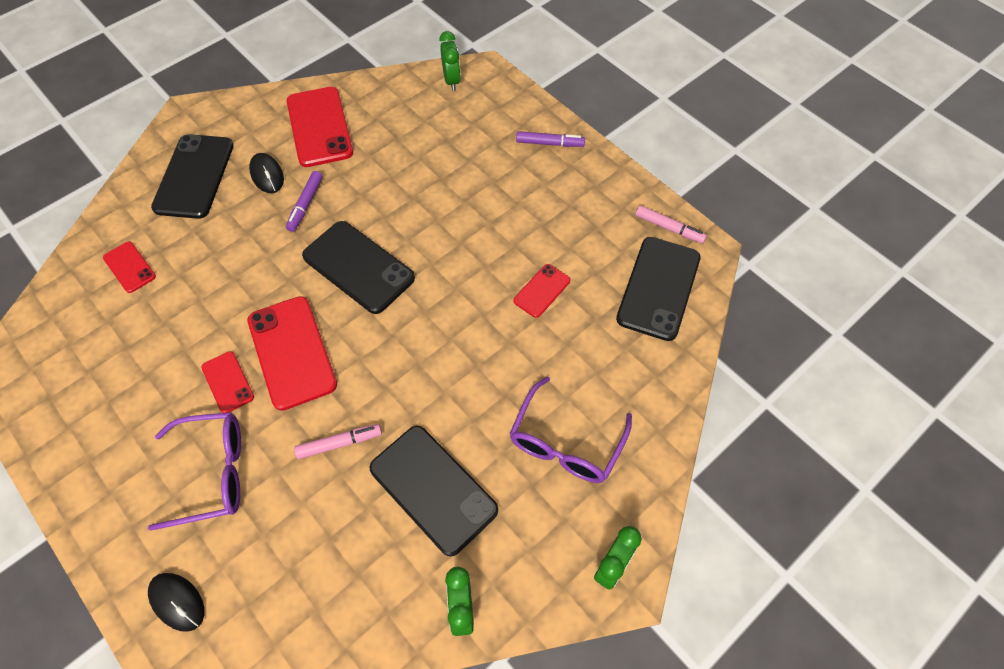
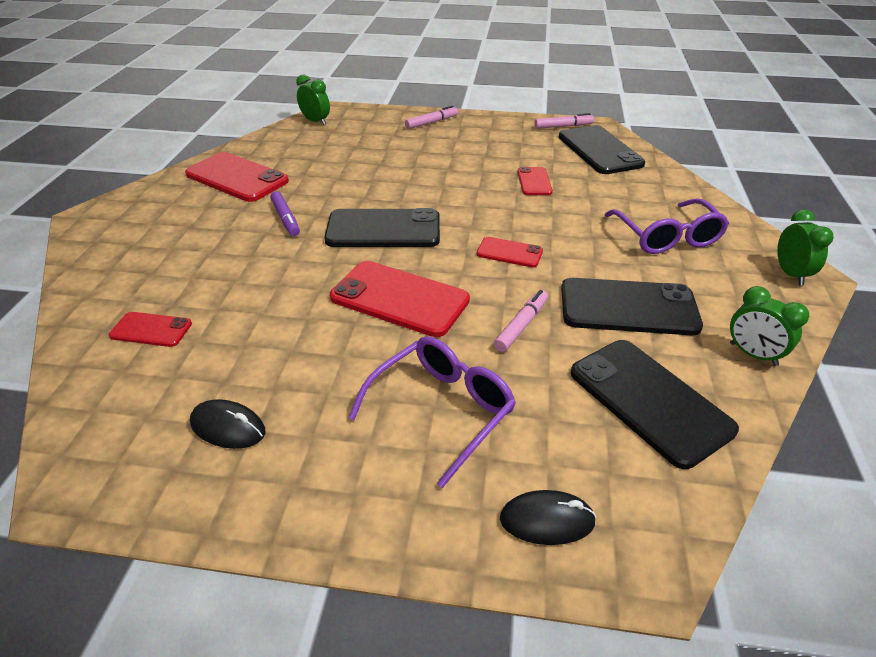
camera: 40 degrees left, 20 degrees down
(194, 176) = (147, 247): black phone -> black phone (649, 400)
(228, 382) = (367, 346): red phone -> red phone (509, 252)
(267, 175) = (224, 218): black mouse -> black mouse (228, 427)
(549, 143) = (431, 122): purple marker -> pink marker

